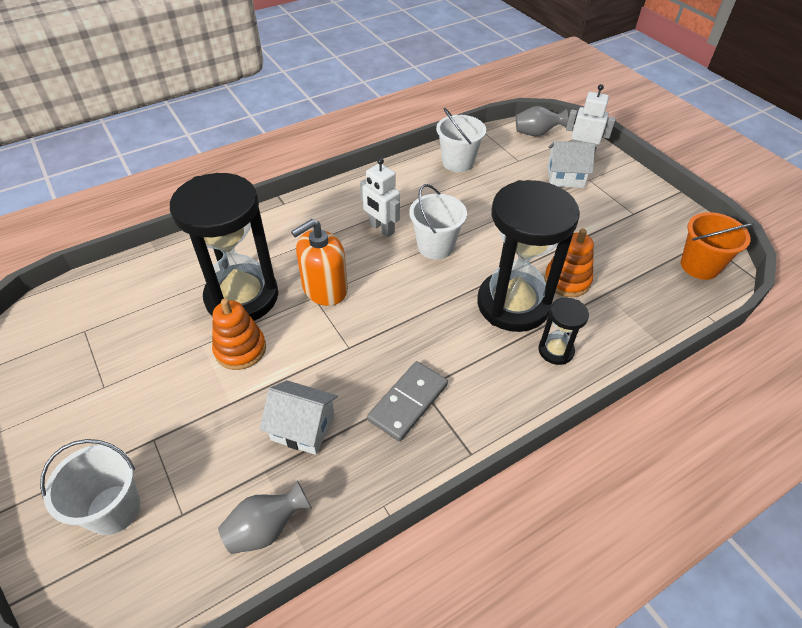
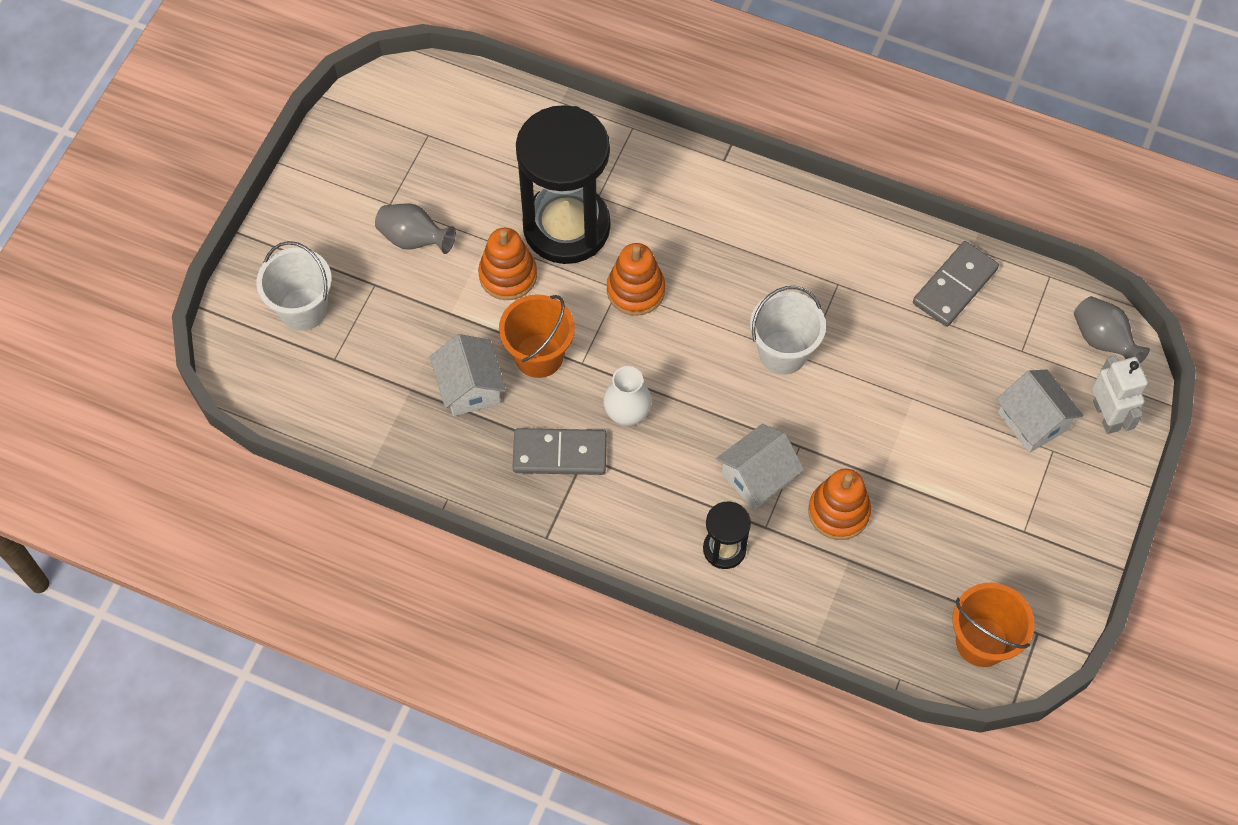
camera: 55 degrees right, 15 degrees up
(266, 528) = (367, 426): grey vase -> grey vase (414, 239)
(319, 368) = (539, 356): none -> orange bucket
(325, 289) = (635, 290): orange soap dispenser -> orange stacking toy
(381, 229) = (765, 282): white robot -> none
(411, 345) = (627, 414): none -> white vase
(457, 162) = (954, 286): white bucket -> grey domino
(513, 304) = (757, 477): black hourglass -> white house

